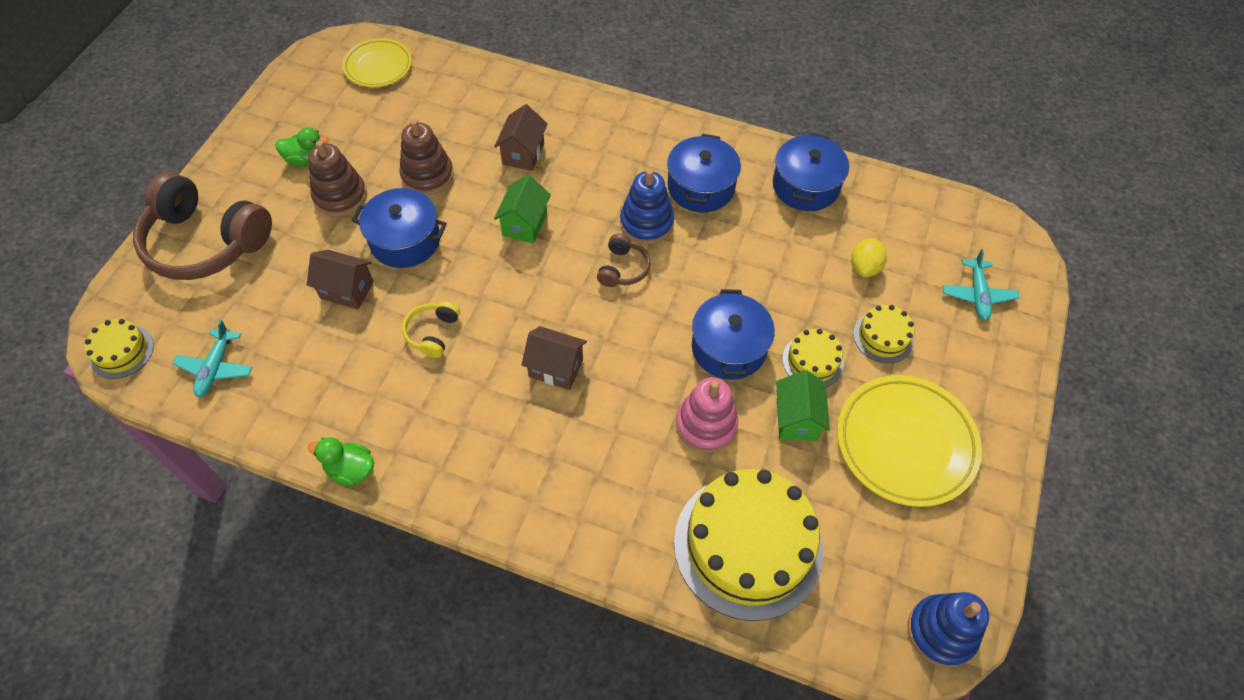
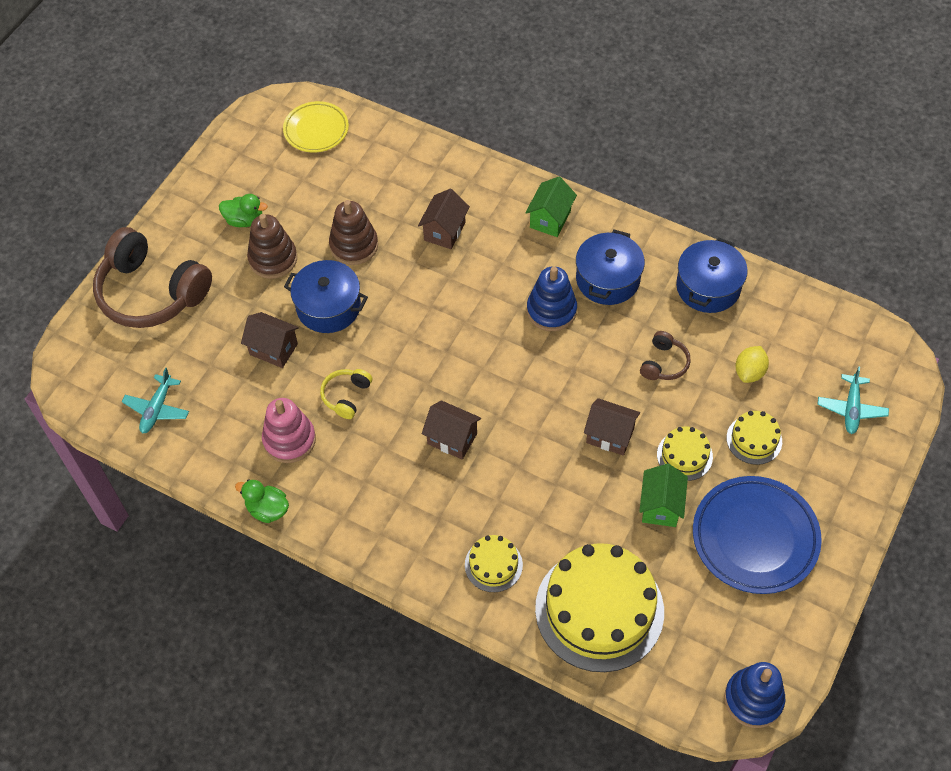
camera: 10 degrees right, 0 degrees up
(121, 351) = (77, 386): yellow cake -> yellow cake (493, 565)
(525, 224) = (438, 301): green house -> green house (550, 219)
(622, 268) = (523, 352): brown headphones -> brown headphones (664, 363)
(706, 425) = (578, 503): pink stacking toy -> pink stacking toy (289, 440)
(729, 348) = (610, 435): blue pot -> brown house
(905, 443) = (755, 537): yellow plate -> blue plate

